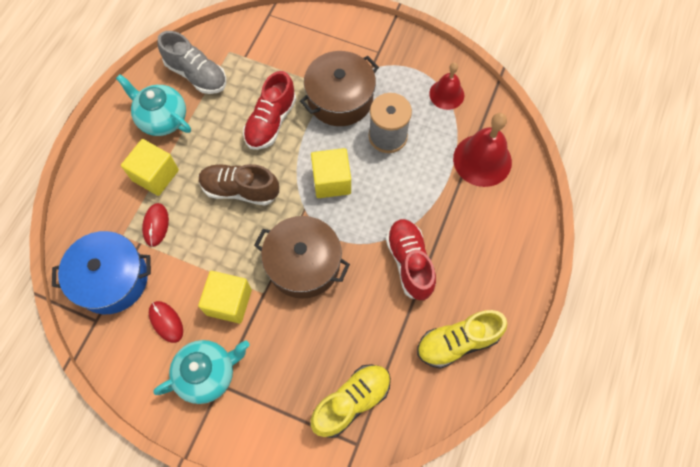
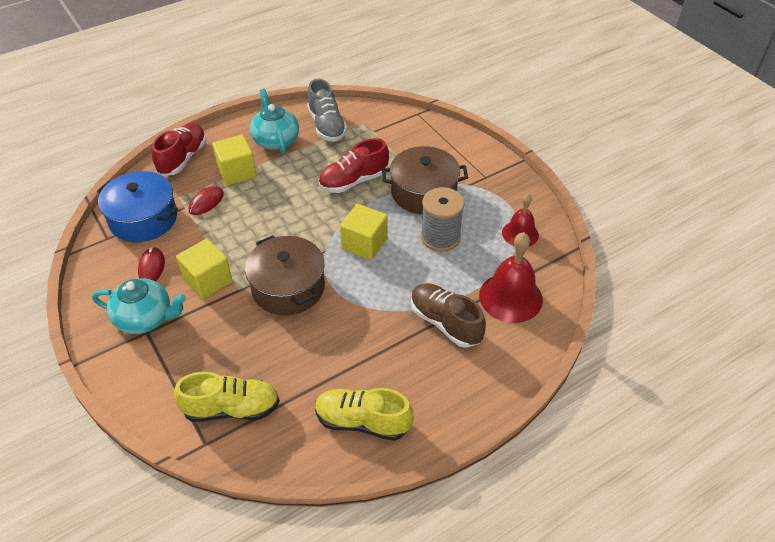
camera: 35 degrees right, 20 degrees down
(240, 190) = (288, 212): brown shoe -> brown shoe (445, 323)
(409, 263) = (375, 336): red shoe -> red shoe (183, 158)

